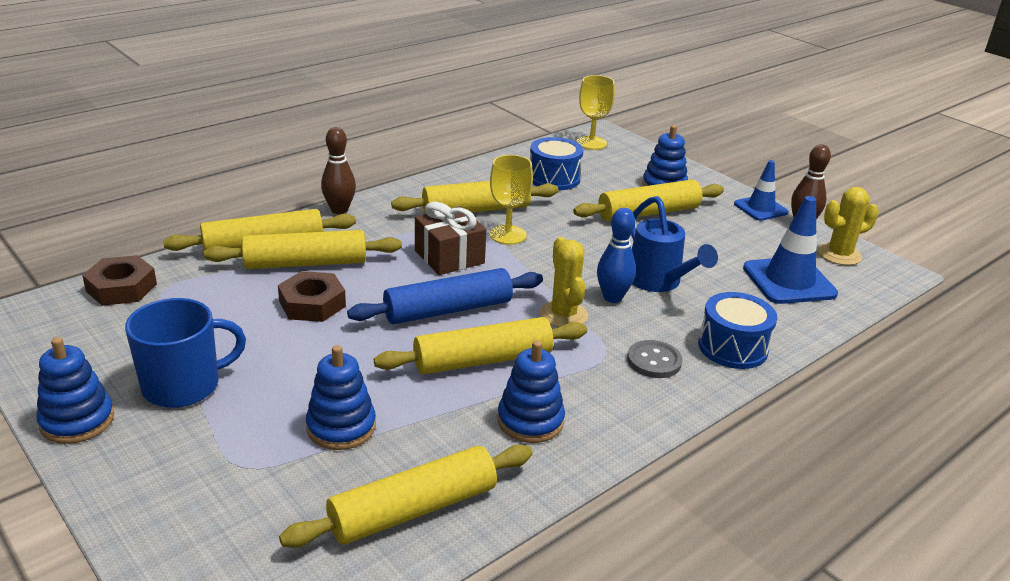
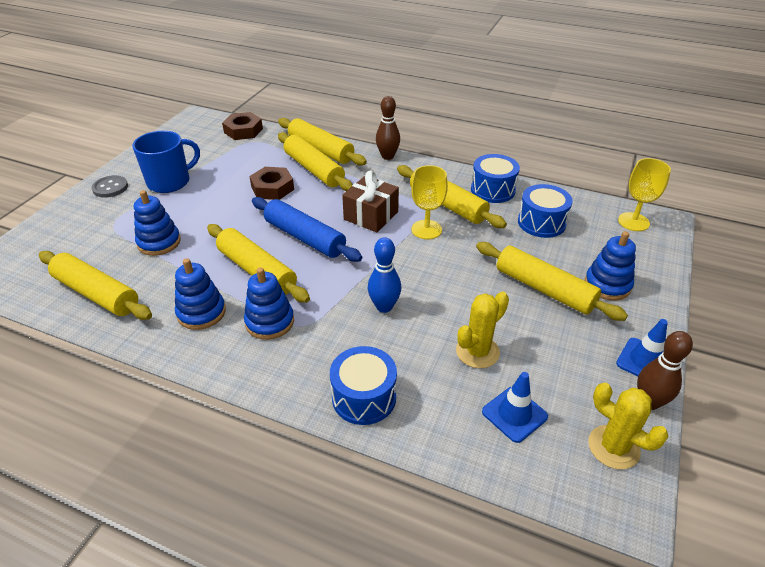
camera: 65 degrees right, 10 degrees up
(77, 421) = (128, 167): blue stacking toy -> blue stacking toy (270, 322)
(183, 386) = (170, 182): blue mug -> blue mug turned 75 degrees counterclockwise
(476, 179) = (492, 190): none -> blue drum
(563, 315) = (339, 289): yellow cactus -> yellow cactus (477, 352)
(654, 361) = (311, 353): grey button -> grey button (110, 188)
(658, 282) = (430, 326): blue watering can -> none
(789, 281) = (514, 414): blue traffic cone -> blue traffic cone, size x0.64

